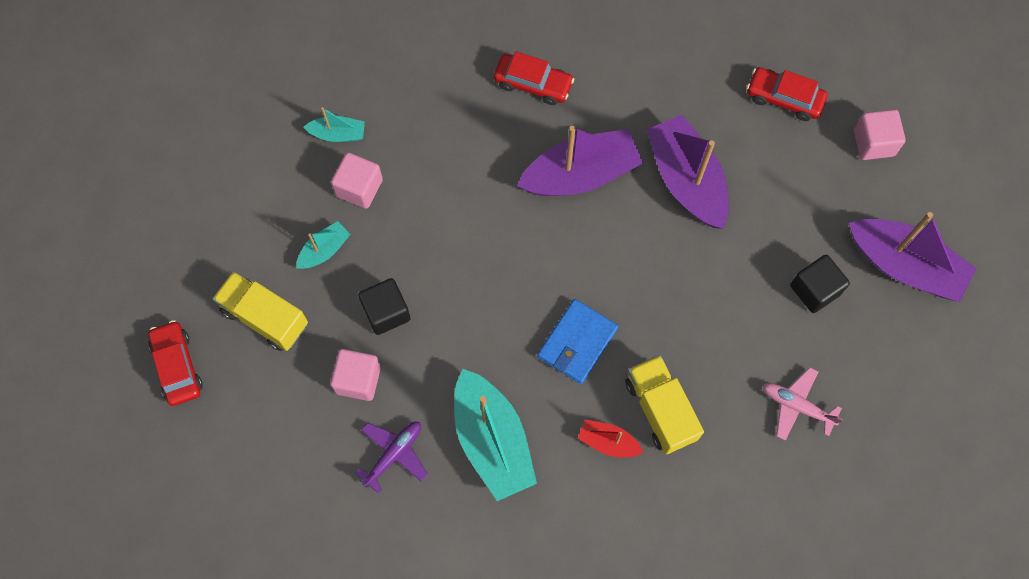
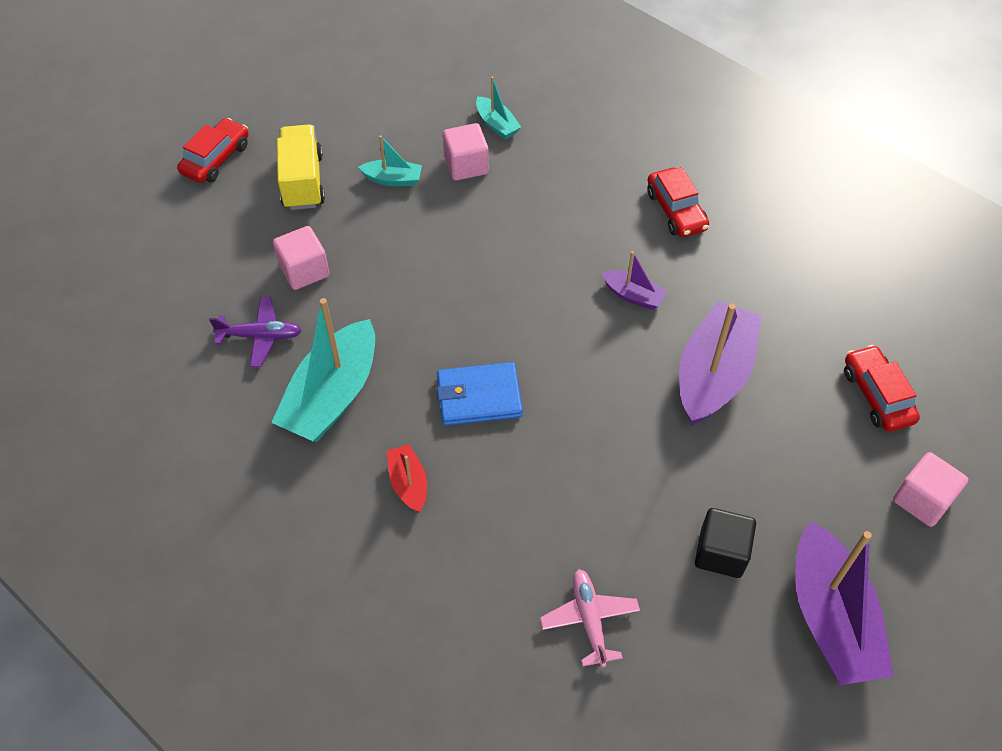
camera: 50 degrees right, 15 degrees down
(386, 312) = (379, 250): black cube -> none
(580, 174) = (633, 295): purple boat -> purple boat, size x0.49
(660, 409) = (477, 504): yellow truck -> none

